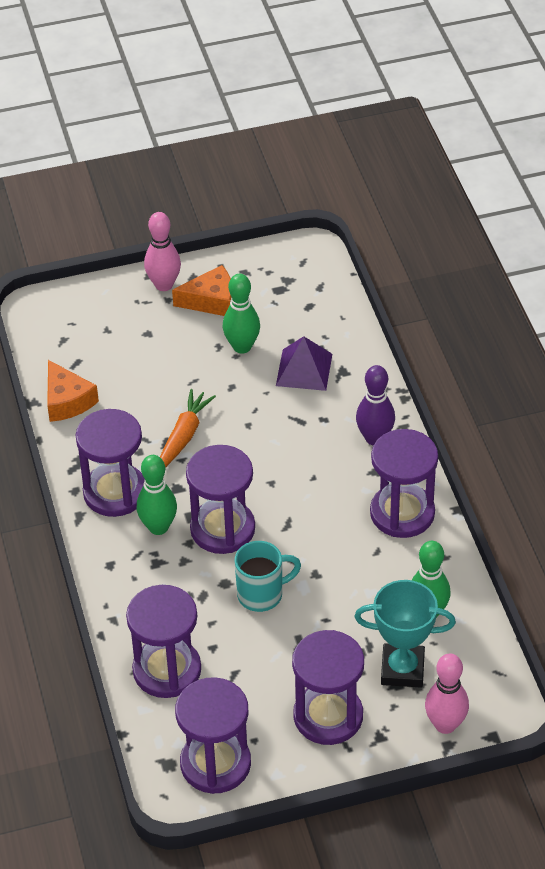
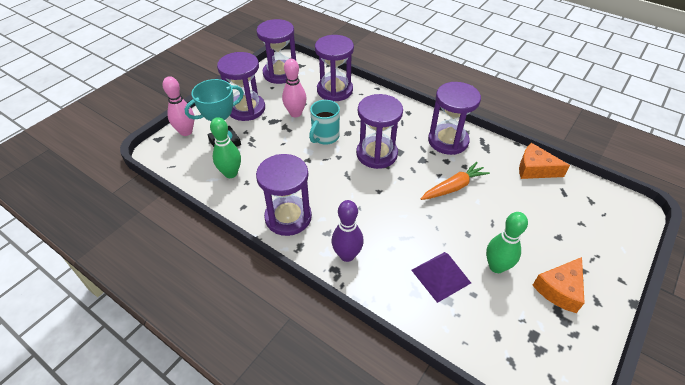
camera: 140 degrees right, 0 degrees up
(158, 527) = (407, 138): green bowling pin -> none
(164, 285) = (602, 280): pink bowling pin -> pink bowling pin (295, 113)
(183, 436) = (454, 187): orange carrot -> orange carrot turned 105 degrees counterclockwise

